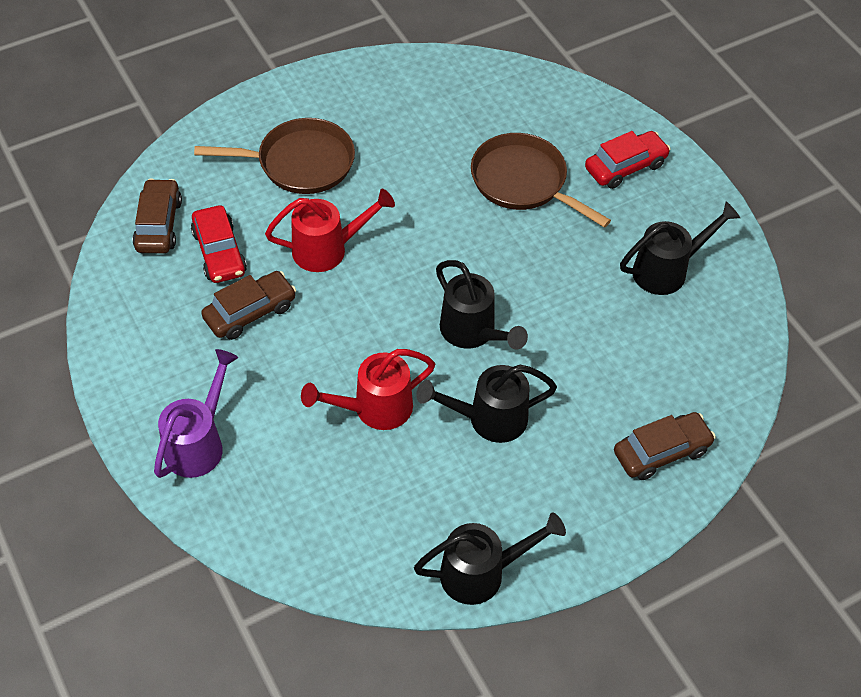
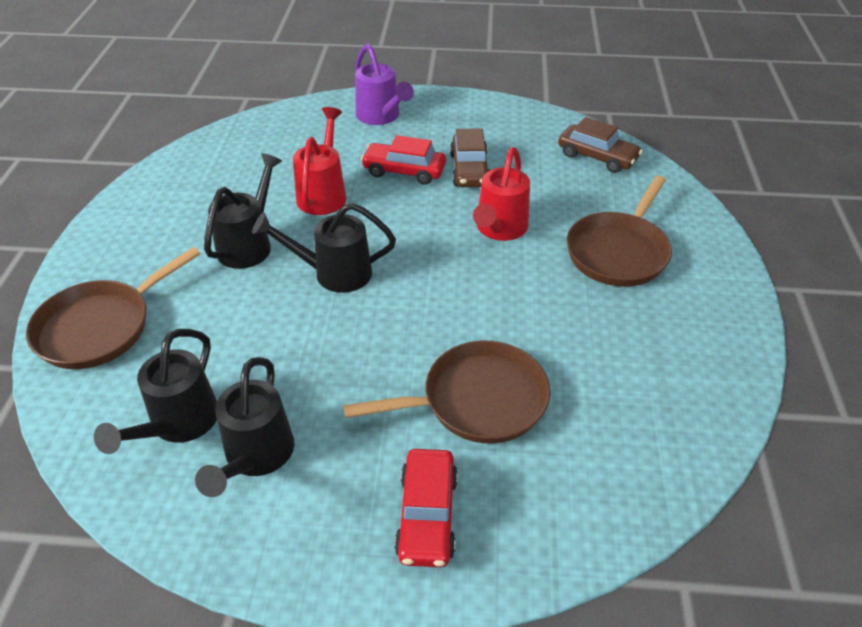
camera: 125 degrees right, 10 degrees down
(219, 252) = (543, 175): red car -> red car (404, 171)
(481, 573) = (149, 188): black watering can -> black watering can (178, 424)
(661, 452) = (100, 327): brown car -> brown pan

